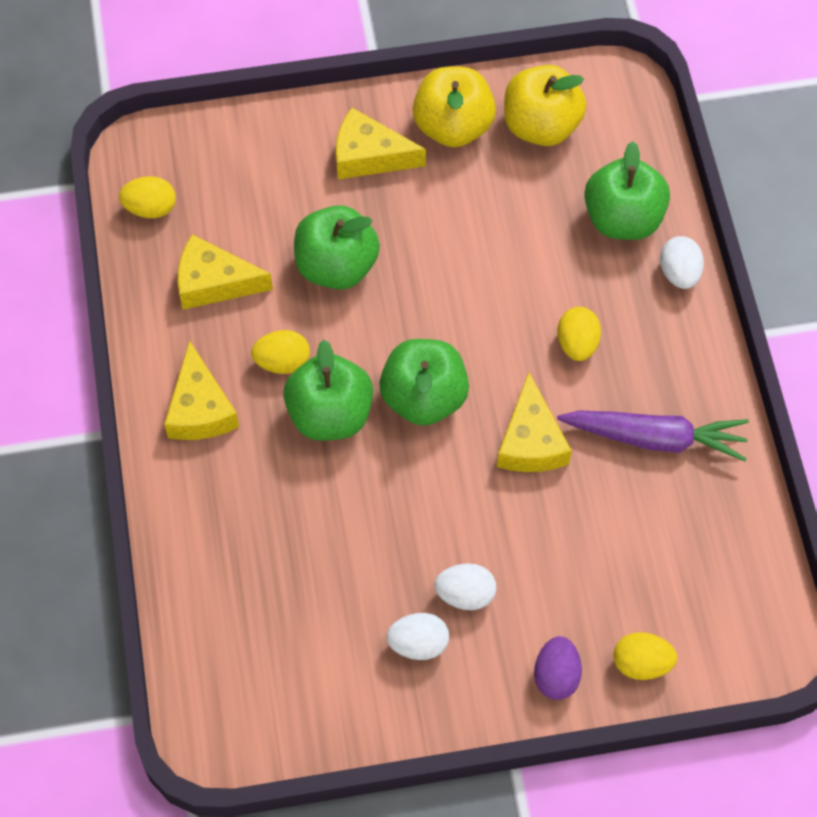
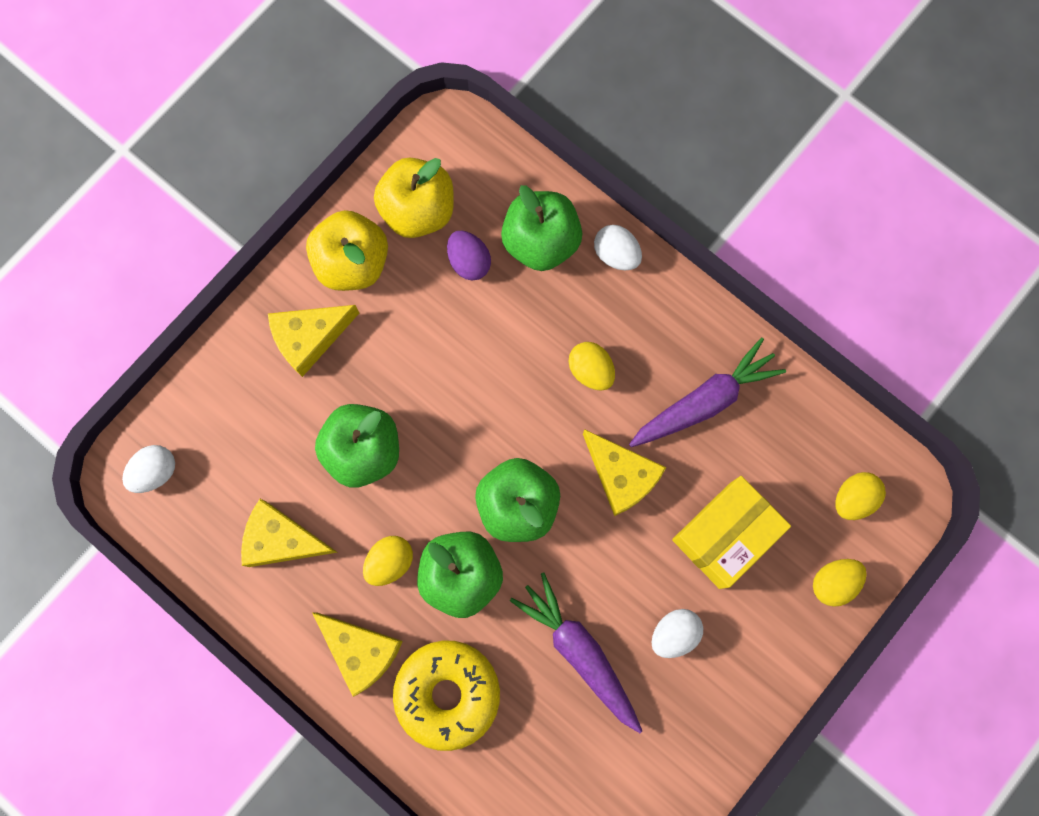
camera: 40 degrees left, 15 degrees up
(150, 208) = (178, 518): yellow egg -> yellow egg (853, 498)
(214, 282) = (282, 539): yellow cheese -> yellow cheese turned 45 degrees clockwise
(238, 493) = (447, 693): none -> yellow donut
(373, 547) = (579, 652): none -> purple carrot
(418, 644) = (673, 699): white egg -> white egg (155, 472)
(556, 676) = (785, 641): purple egg -> purple egg (469, 262)
(579, 553) = (725, 535): none -> yellow box

